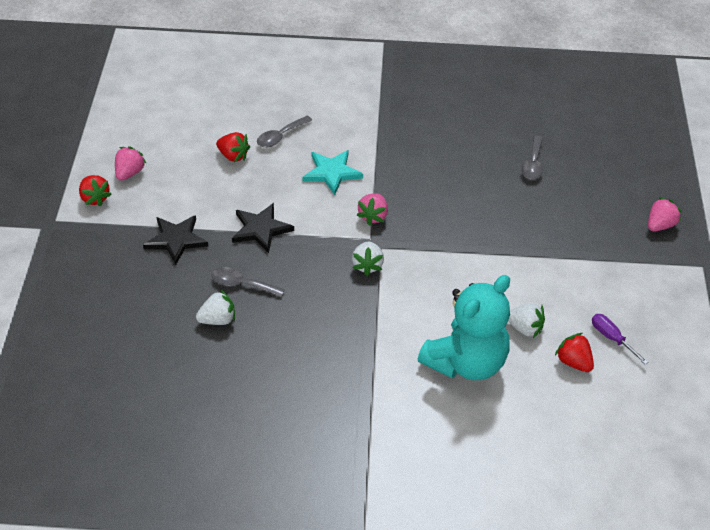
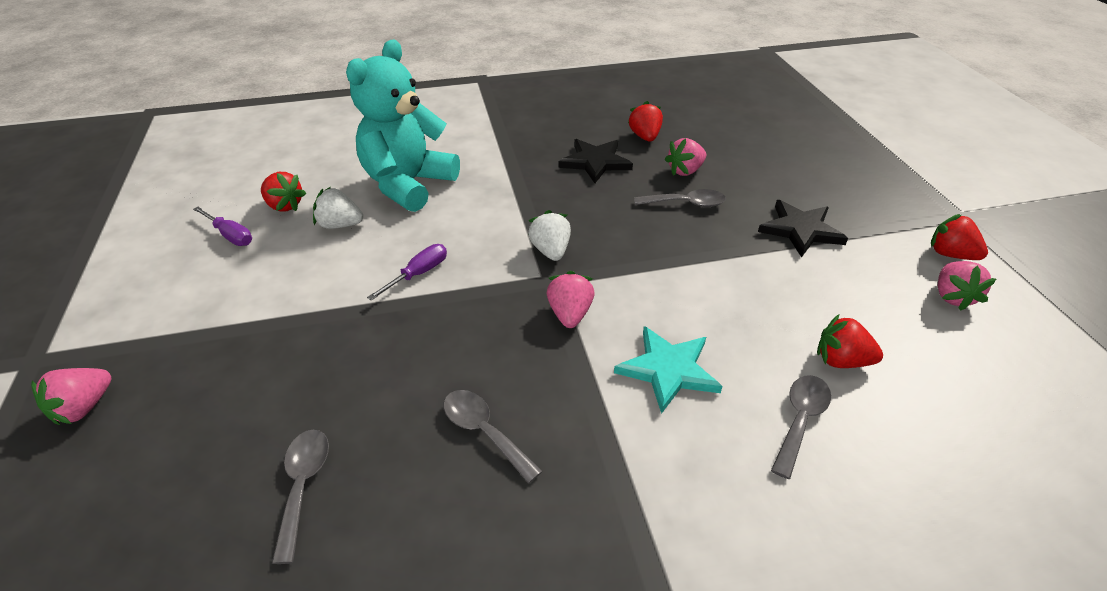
camera: 165 degrees right, 5 degrees down
(218, 320) = (685, 171): white strawberry -> pink strawberry
(224, 375) = (645, 137): none -> red strawberry
(261, 229) = (711, 263): black star -> black star (595, 162)
(442, 166) = (484, 431): none -> grey spoon
(466, 268) = (418, 274): none -> purple screwdriver

